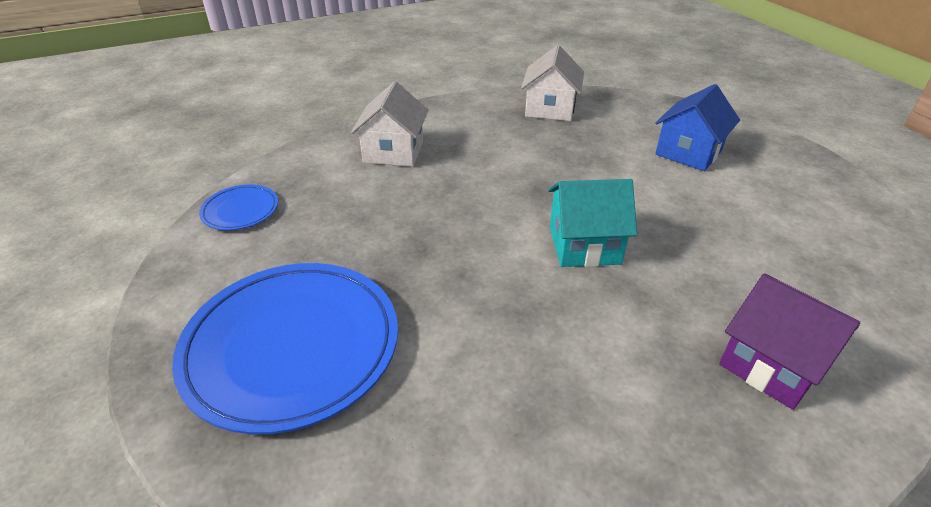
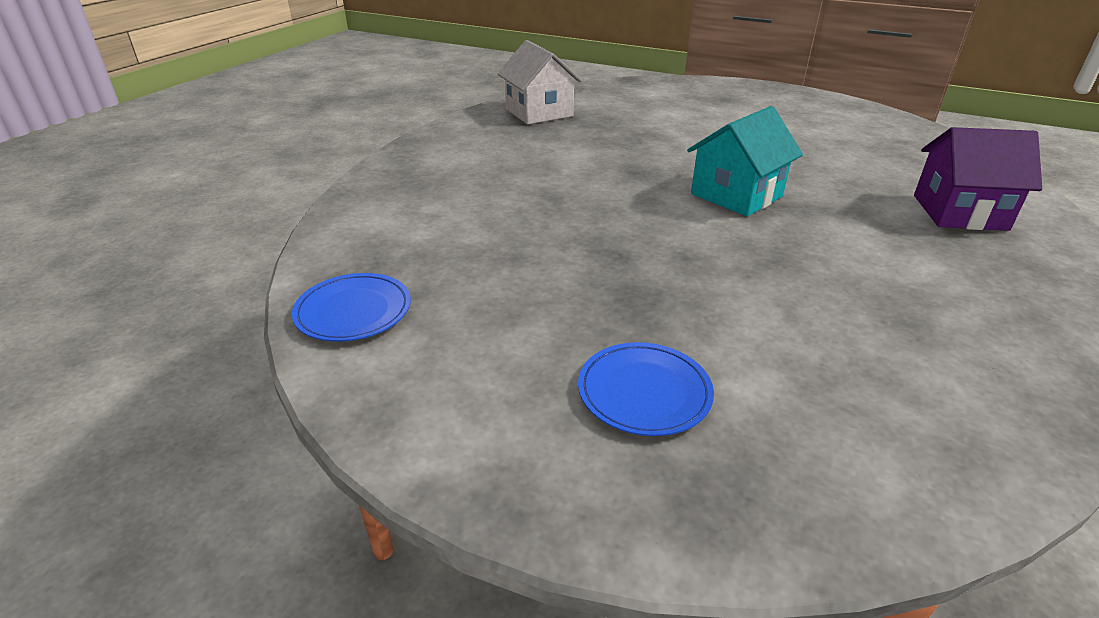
camera: 40 degrees left, 5 degrees down
(292, 346) = (644, 392): blue plate -> blue plate, size x0.46
(393, 152) = (446, 192): white house -> none
(688, 152) = (697, 110): blue house -> none

